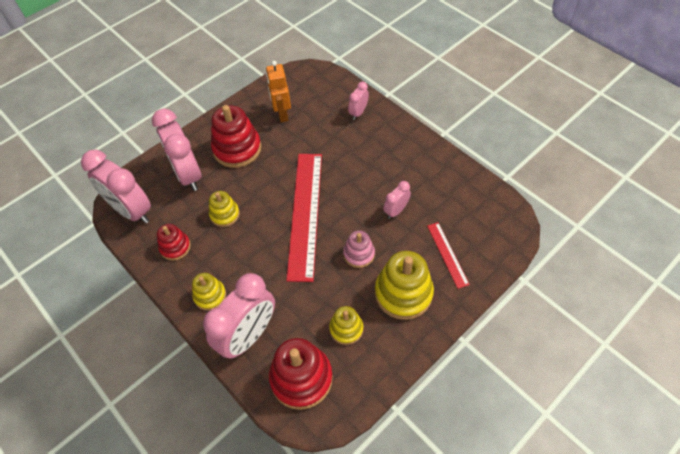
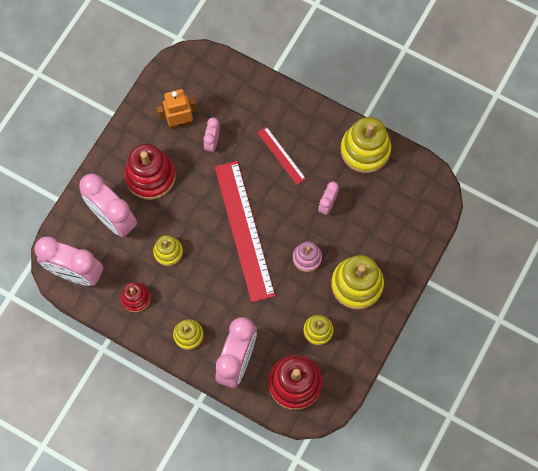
camera: 20 degrees left, 15 degrees up
(282, 114) = (180, 122): orange robot -> orange robot turned 105 degrees clockwise
(358, 113) = (257, 101): pink clock -> pink clock (212, 142)
(447, 254) = (385, 236): red ruler -> red ruler (281, 155)
(448, 173) = (365, 150): none -> yellow stacking toy

